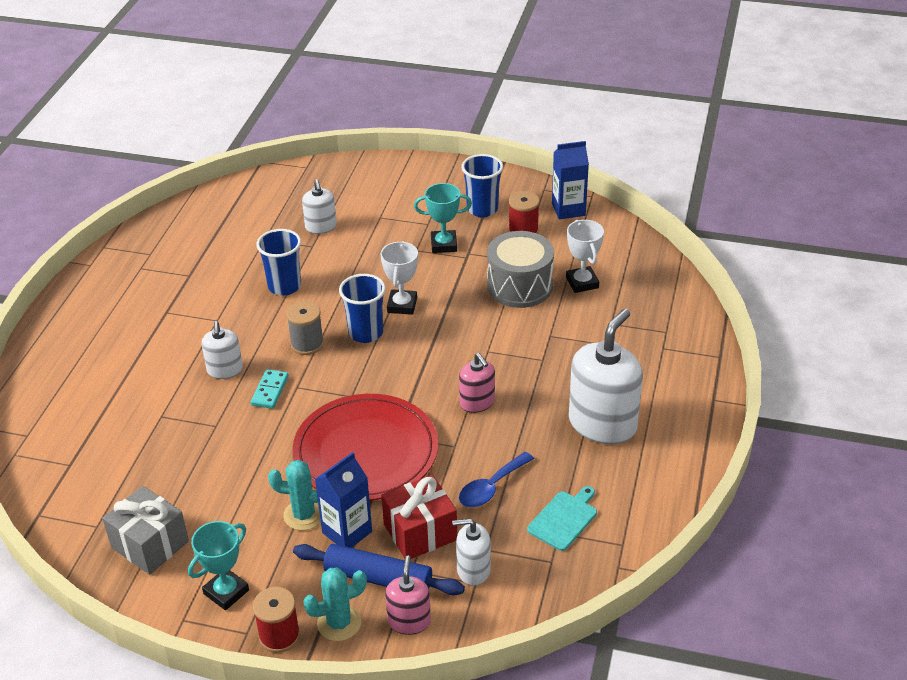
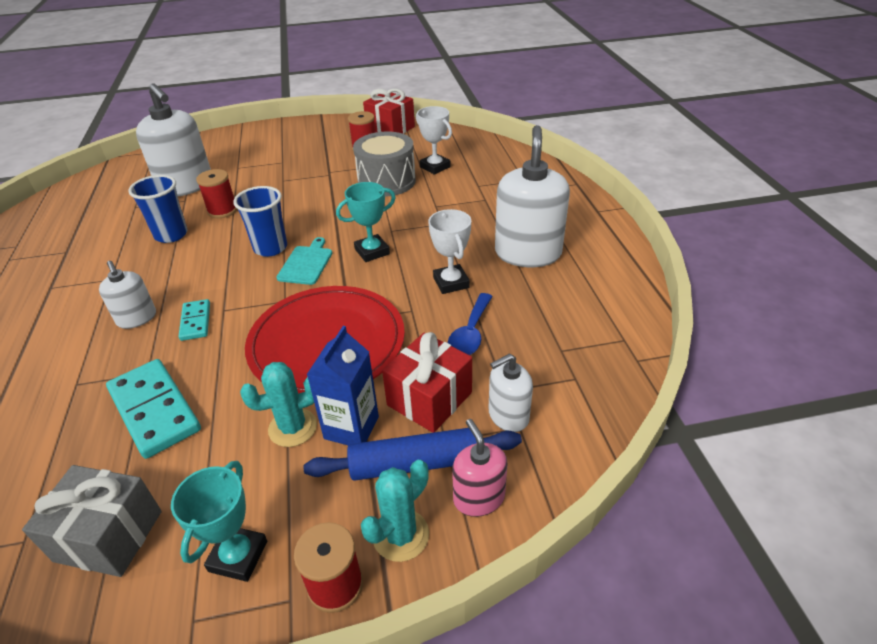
camera: 25 degrees left, 0 degrees up
(210, 461) = (154, 410): none -> turquoise domino
(307, 344) = (216, 272): grey spool -> none
(321, 227) = (186, 186): white soap dispenser -> white soap dispenser, size x1.88
(342, 271) = (222, 210): none -> red spool
(402, 305) = (293, 219): white trophy -> white trophy (451, 282)
(444, 245) = (304, 171): turquoise trophy -> turquoise trophy (372, 251)
(477, 402) = (408, 270): pink soap dispenser -> none
(482, 209) = (322, 143): blue cup -> none
(564, 519) = (556, 337): turquoise cutting board -> turquoise cutting board (306, 263)
(568, 209) = (390, 128): blue carton -> red gift

